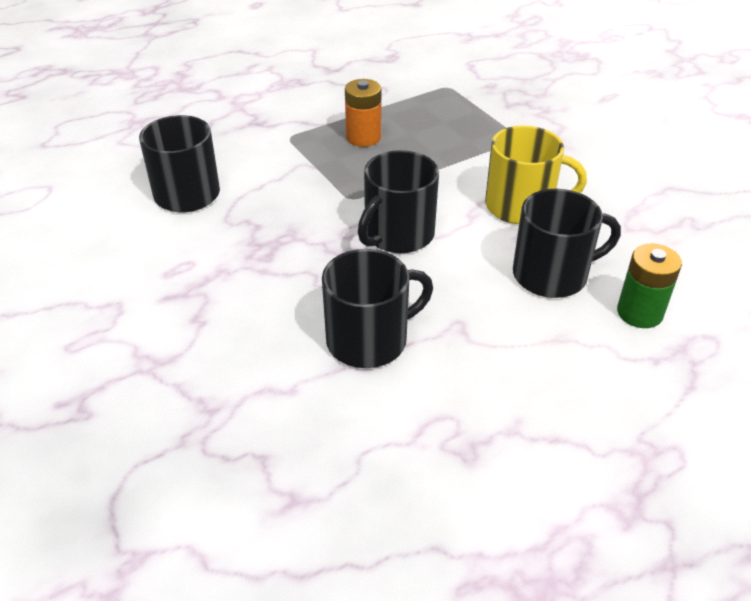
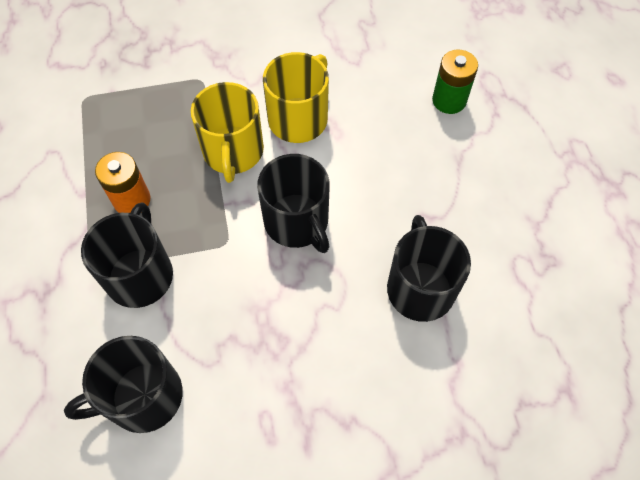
camera: 70 degrees left, 20 degrees up
(450, 176) = (233, 152): none -> yellow mug
(552, 275) = (390, 134): black mug -> black mug (140, 275)

